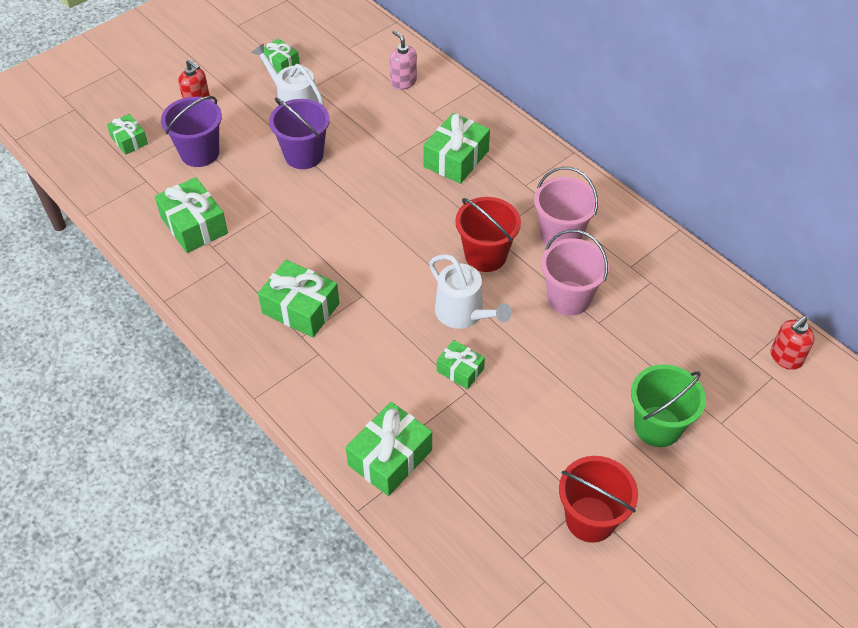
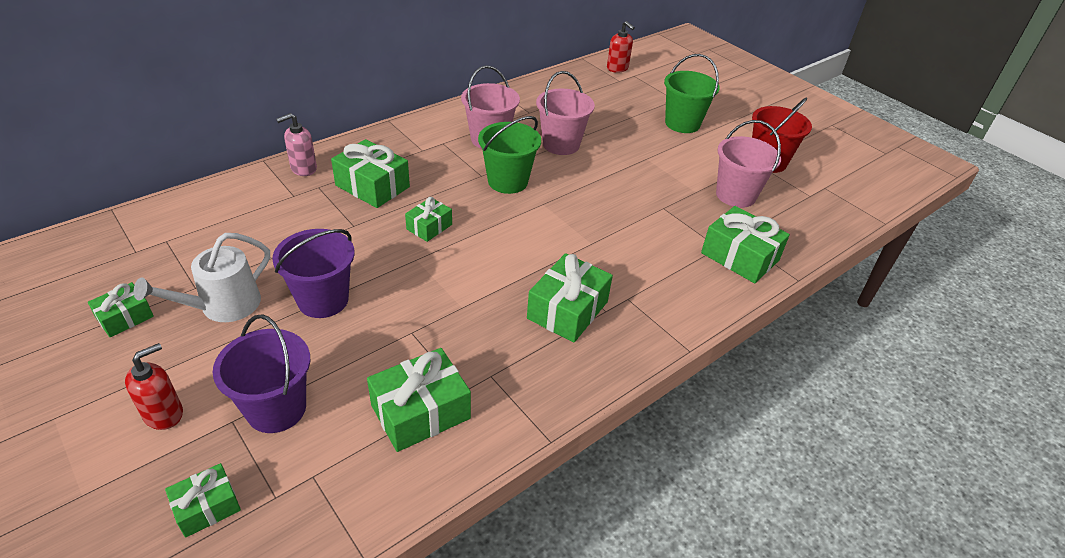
camera: 90 degrees left, 10 degrees down
(403, 82) = (230, 212): pink soap dispenser -> pink soap dispenser (303, 169)
(460, 370) = (640, 208): green gift -> green gift (429, 227)
(463, 313) = (576, 200): white watering can -> none
(485, 255) = (508, 181): red bucket -> green bucket
(504, 469) = (735, 195): none -> pink bucket

